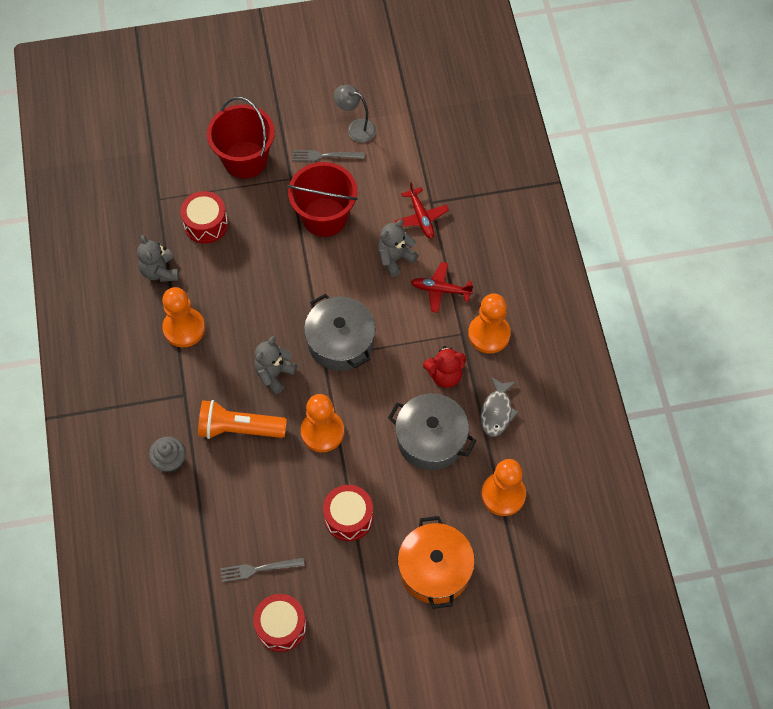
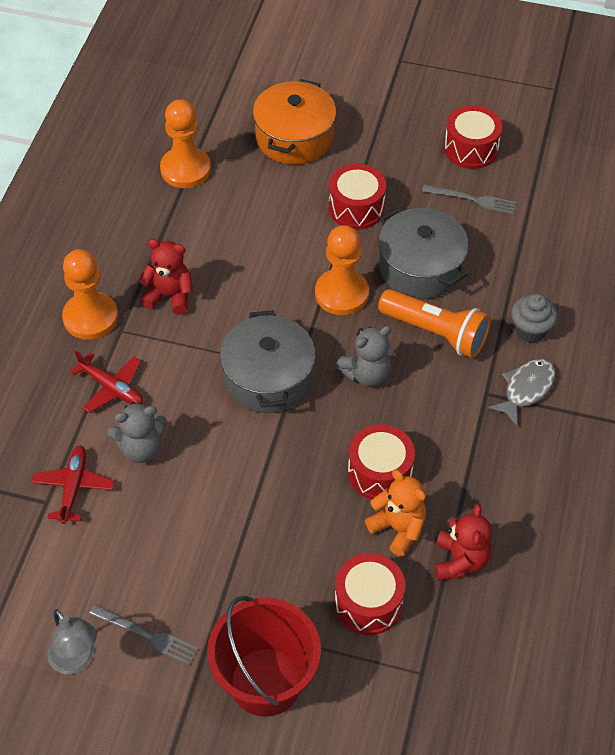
camera: 155 degrees left, 10 degrees down
(160, 271) = (460, 561): grey teddy bear -> red teddy bear
(184, 328) = (456, 471): orange pawn -> none
(207, 275) = (398, 528): none -> orange teddy bear
(234, 306) = (380, 472): none -> red drum
(324, 217) = (199, 542): red bucket -> none
(431, 439) = (226, 242): grey pot -> grey pot (420, 267)
(497, 412) = (138, 240): grey fish -> grey fish (526, 389)

